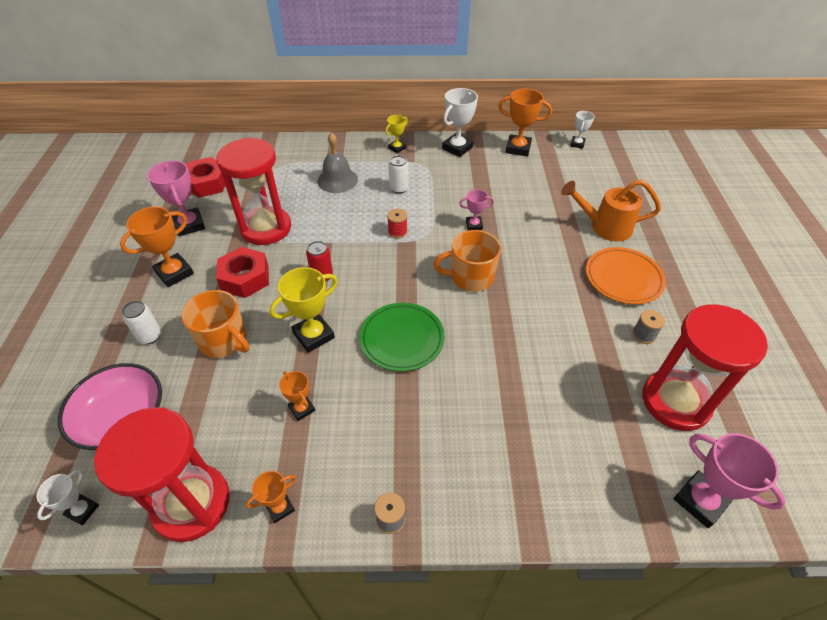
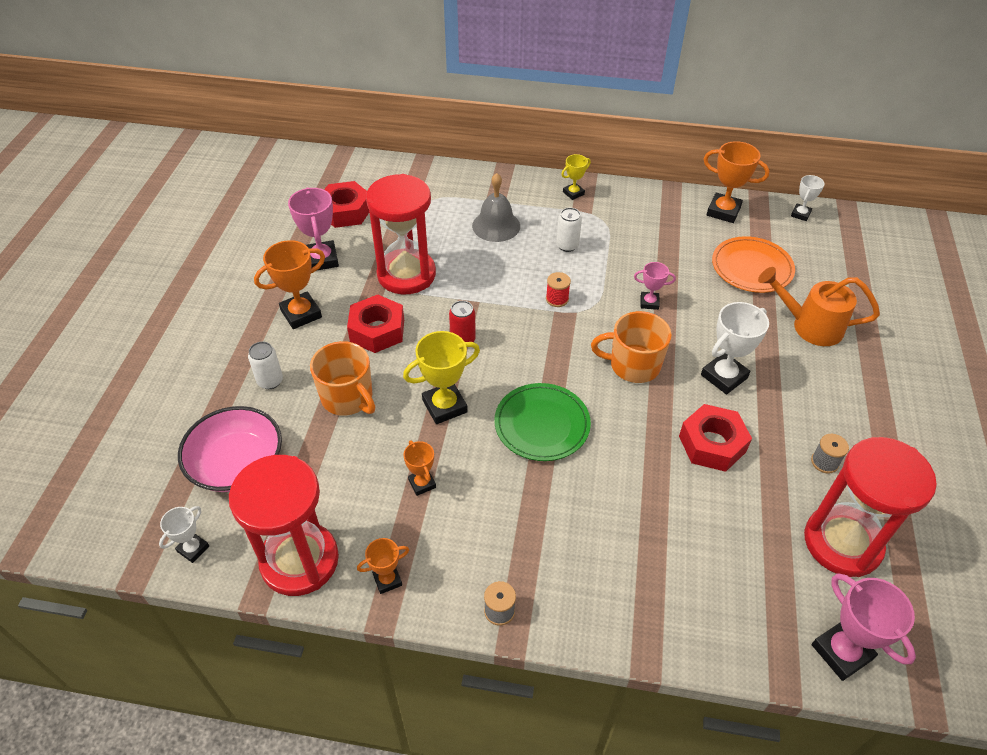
camera: 10 degrees right, 0 degrees up
(457, 148) = (647, 202): white trophy -> white trophy (724, 376)
(549, 333) = (712, 444): none -> red nut
(623, 278) = (817, 392): orange plate -> orange plate (751, 268)

